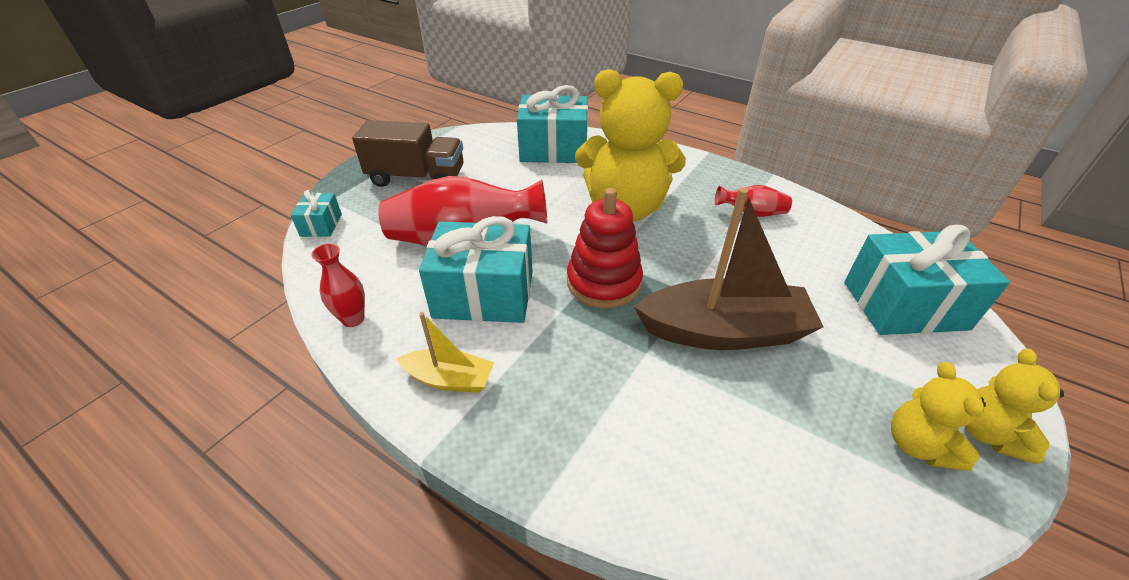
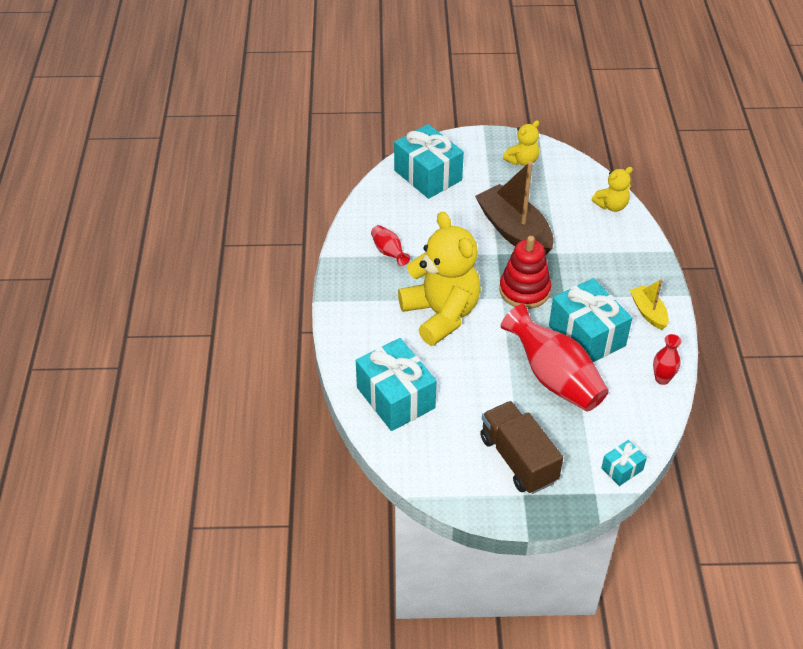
camera: 125 degrees left, 5 degrees up
(987, 433) = (495, 144): yellow teddy bear -> yellow teddy bear (611, 205)

